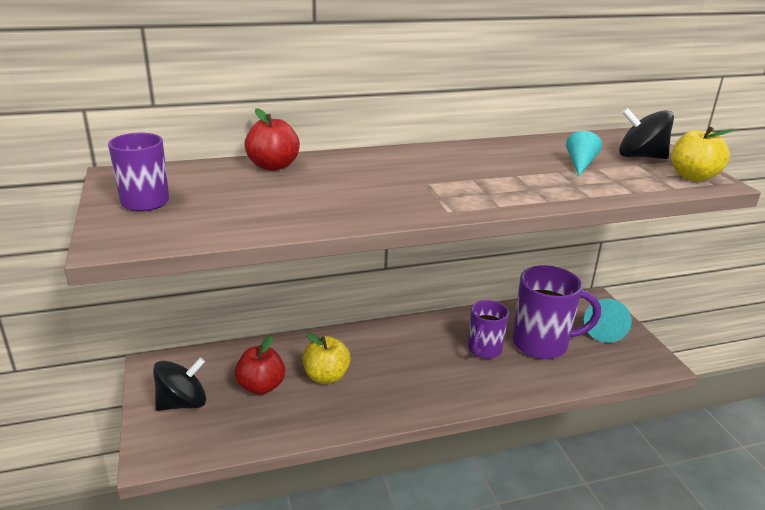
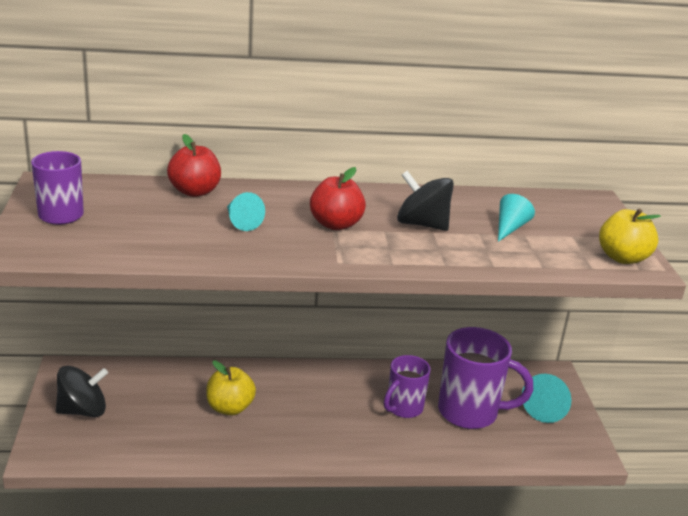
camera: 10 degrees right, 0 degrees up
(261, 386) = (162, 407): red apple -> red apple (336, 224)
(333, 187) = (241, 221): none -> turquoise cone
(640, 157) = (583, 227): black spinning top -> black spinning top (422, 224)

